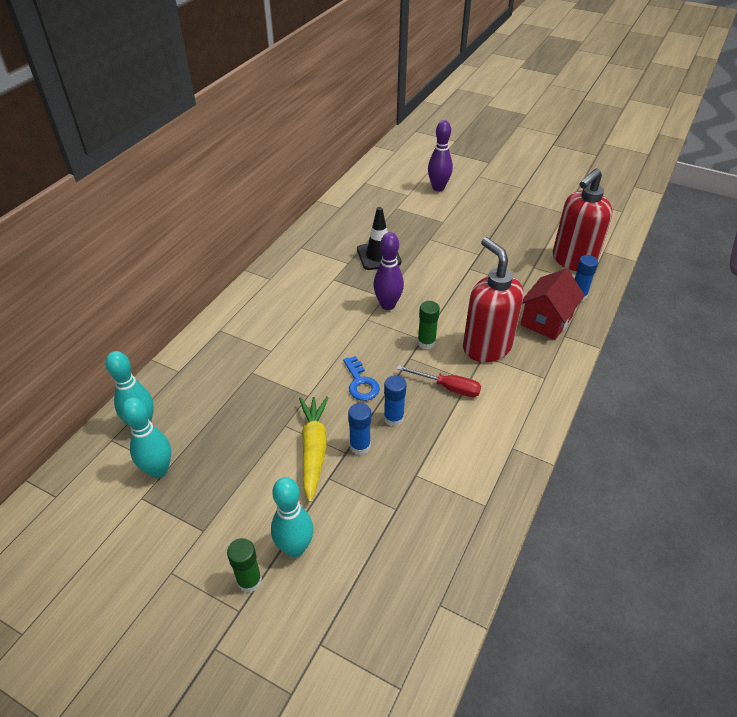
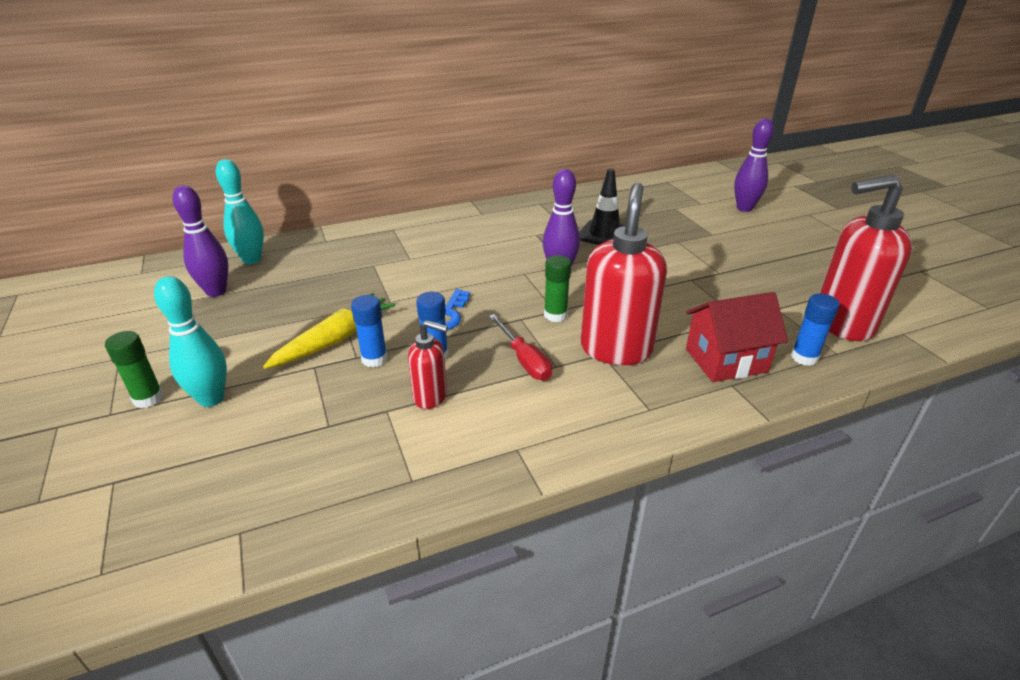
camera: 40 degrees right, 10 degrees down
(159, 470) = (216, 291): turquoise bowling pin -> purple bowling pin
(428, 448) = (431, 397): none -> red soap dispenser

